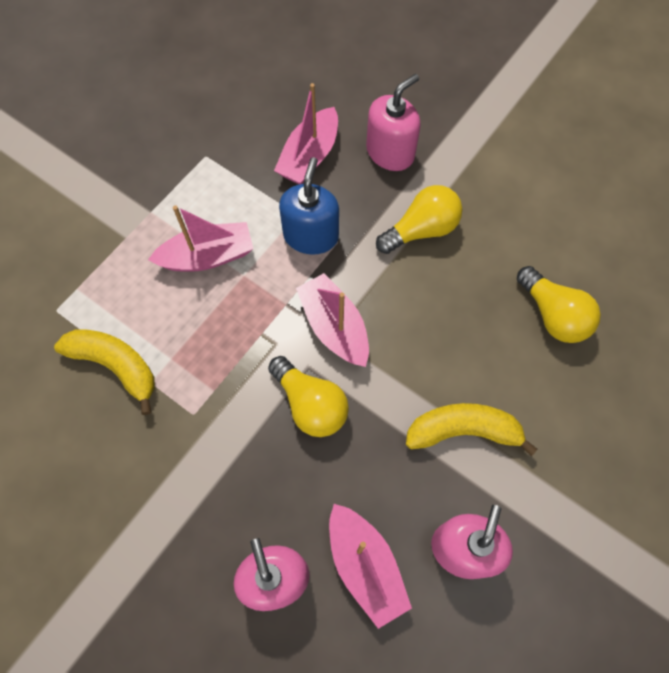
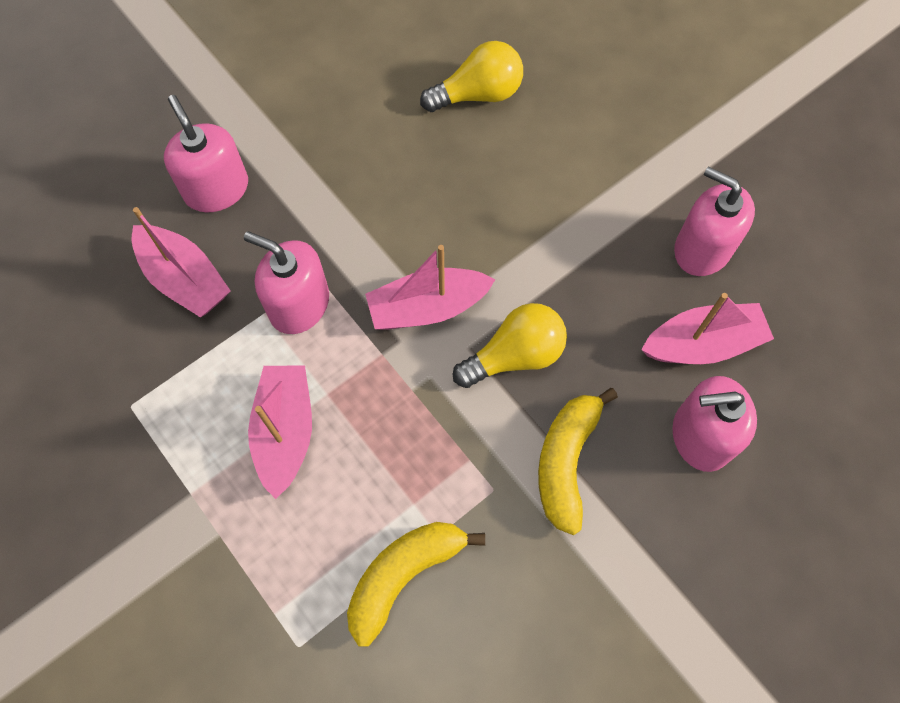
camera: 75 degrees left, 0 degrees up
(311, 235) = (299, 304): blue soap dispenser -> pink soap dispenser
(421, 230) = (334, 186): yellow light bulb -> none
(463, 430) = (582, 213): yellow banana -> yellow banana (566, 462)

